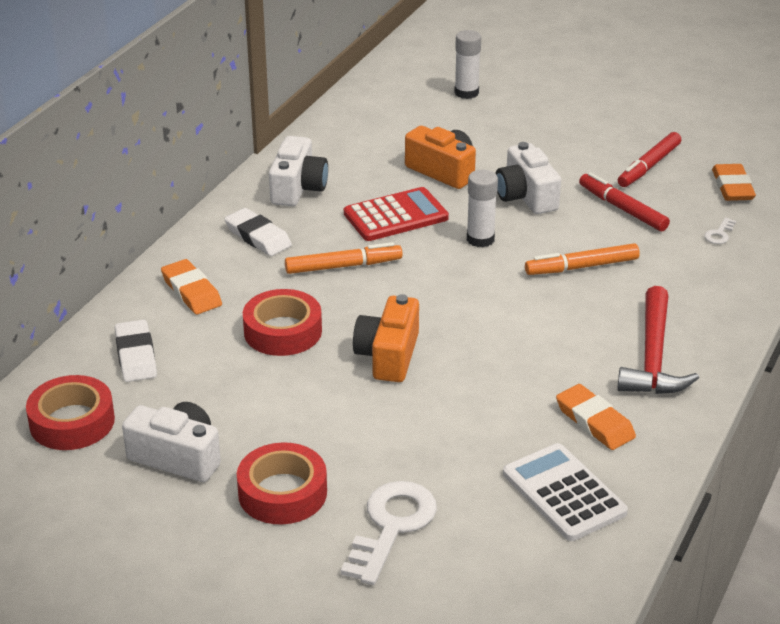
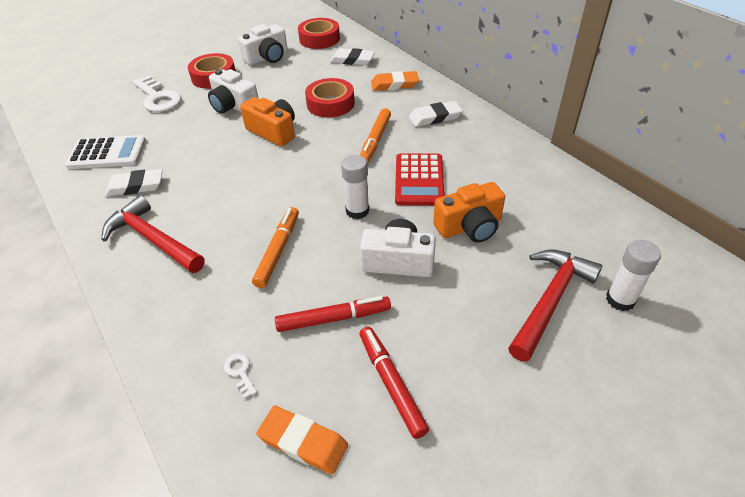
camera: 120 degrees right, 10 degrees up
(298, 188) = (487, 147): white camera -> white camera (234, 106)
(497, 119) = (549, 301): none -> red hammer
(594, 422) = (136, 186): orange eraser -> white eraser

